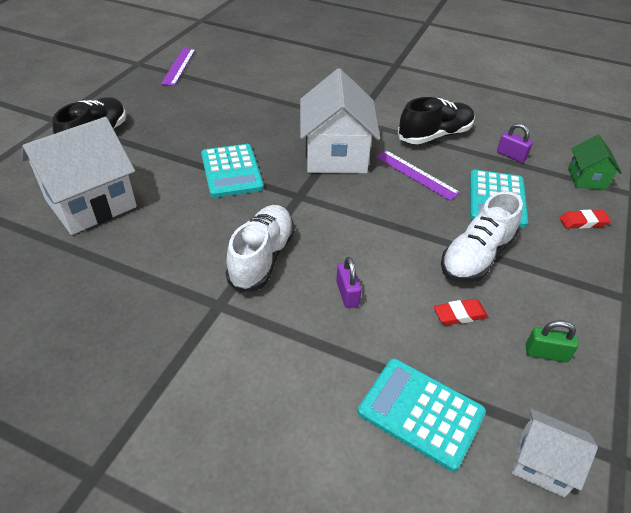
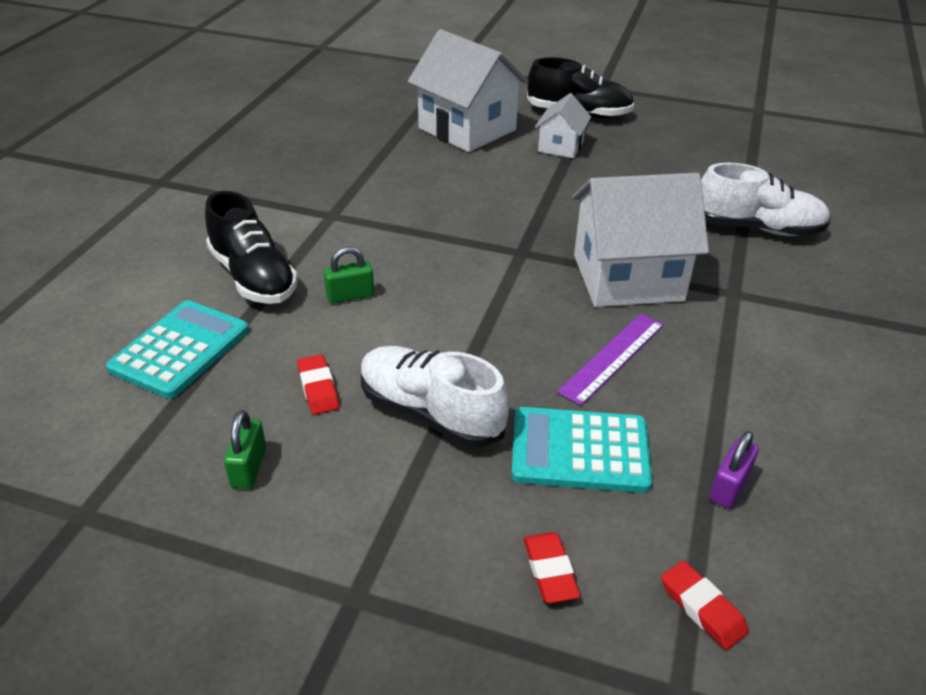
camera: 85 degrees right, 5 degrees down
(179, 66) = (775, 137): purple ruler -> none
(231, 171) = (553, 200): turquoise calculator -> none
(262, 258) = (402, 234): white shoe -> white shoe (757, 228)
(347, 294) = (350, 295): purple padlock -> green padlock
(434, 135) = (741, 383): black shoe -> black shoe (253, 277)
(542, 463) = (97, 440): white house -> white house (560, 146)
(587, 179) = (702, 608): green house -> red eraser

